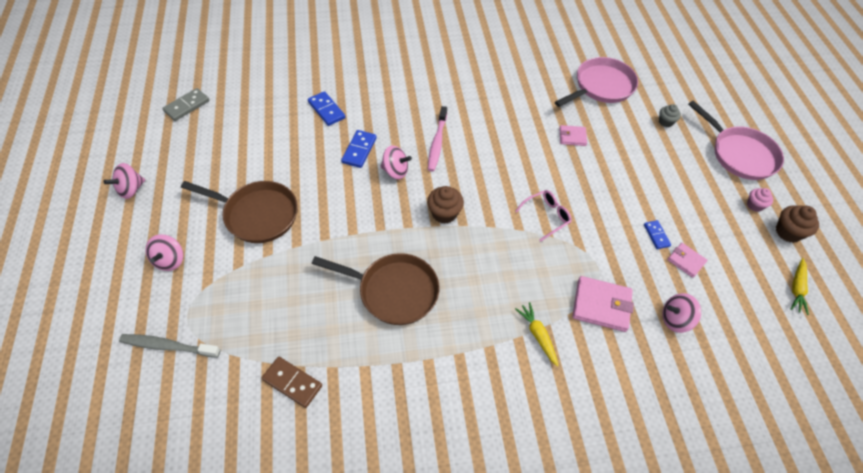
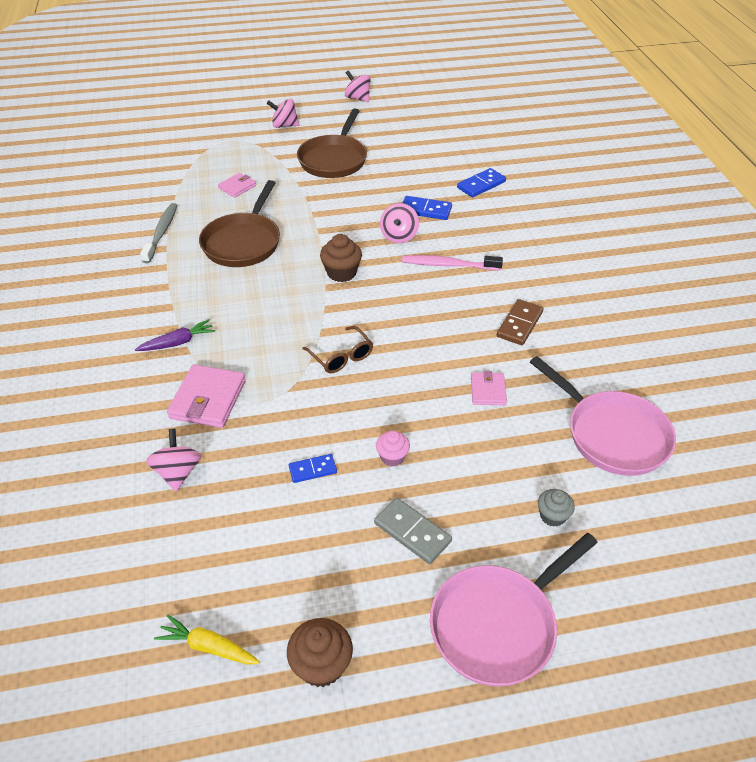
camera: 90 degrees right, 10 degrees down
(168, 346) = (204, 136): grey toothbrush -> grey toothbrush (161, 233)
(187, 106) = (463, 108): grey domino -> grey domino (412, 532)
(292, 382) = (160, 194): brown domino -> brown domino (519, 324)
(537, 335) = (178, 342): yellow carrot -> purple carrot
(546, 216) = (341, 356): pink glasses -> brown glasses
(686, 261) = (268, 499): pink wallet -> pink wallet (237, 187)
(754, 205) = (378, 622): pink cupcake -> pink cupcake (392, 457)

